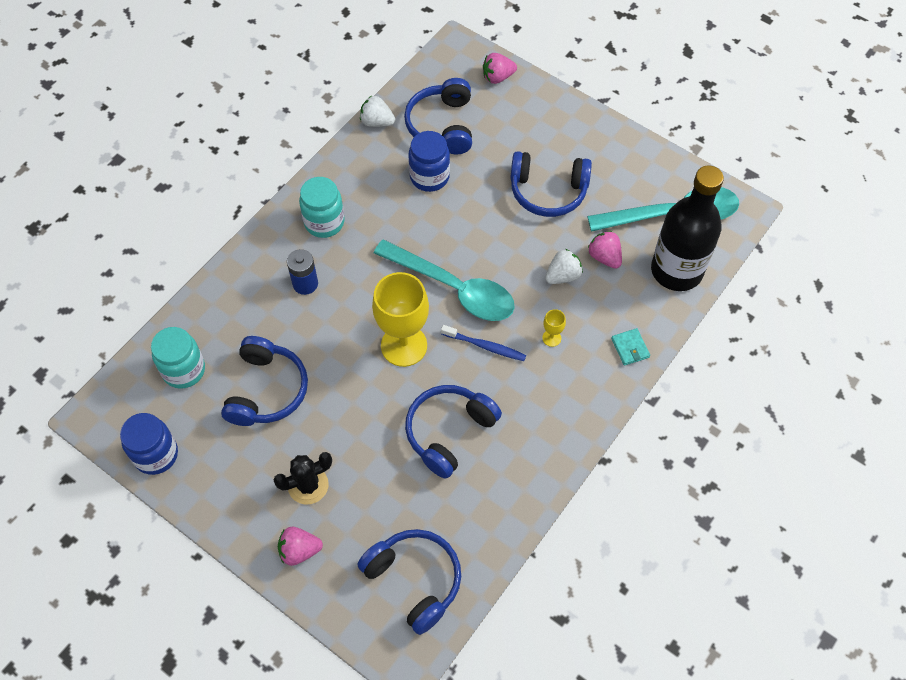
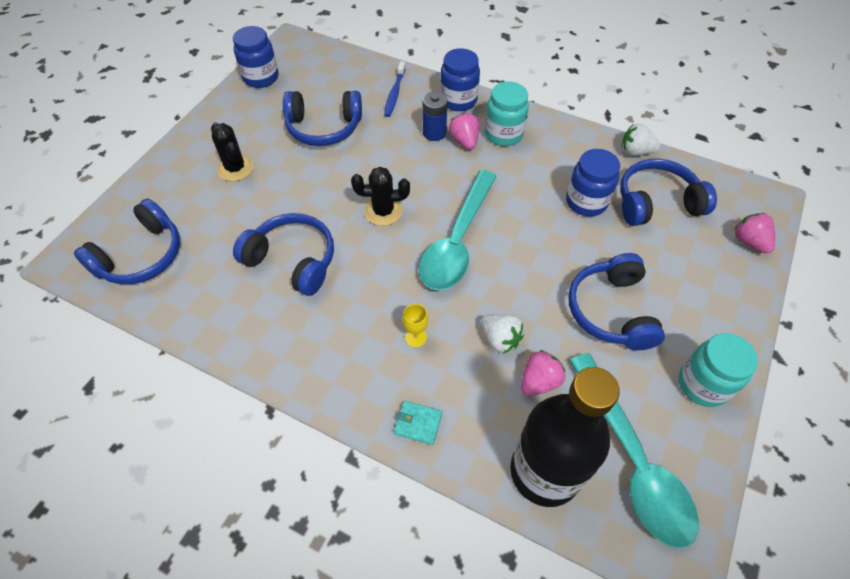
camera: 80 degrees right, 5 degrees down
(184, 370) = (336, 78): turquoise jar -> turquoise jar (703, 384)
(261, 253) = (458, 100): none -> blue jar
(299, 550) = (175, 173): pink strawberry -> pink strawberry (464, 141)
(377, 122) = (635, 152): white strawberry -> white strawberry turned 90 degrees counterclockwise
(404, 345) = (383, 211): yellow goblet -> black cactus
(485, 346) = (394, 277): blue toothbrush -> blue toothbrush (394, 93)
(630, 348) = (418, 423): turquoise wallet -> turquoise wallet turned 45 degrees clockwise

